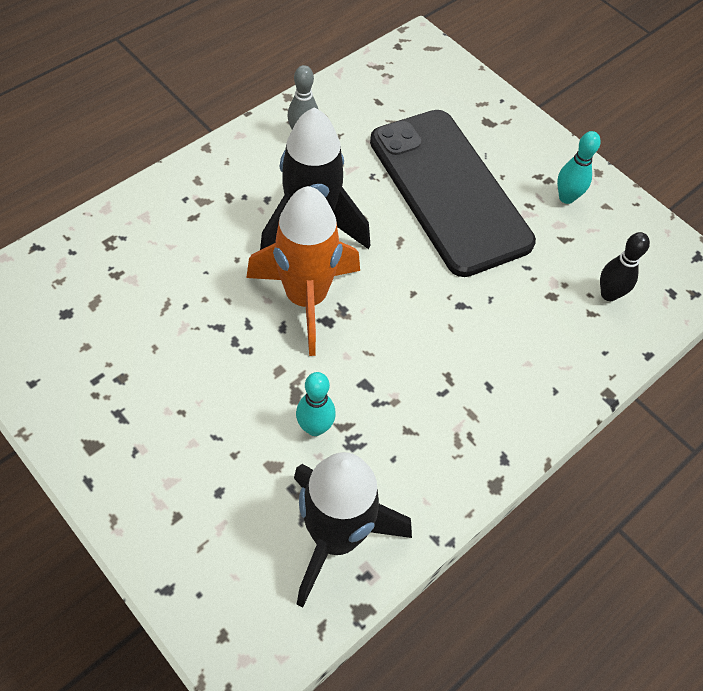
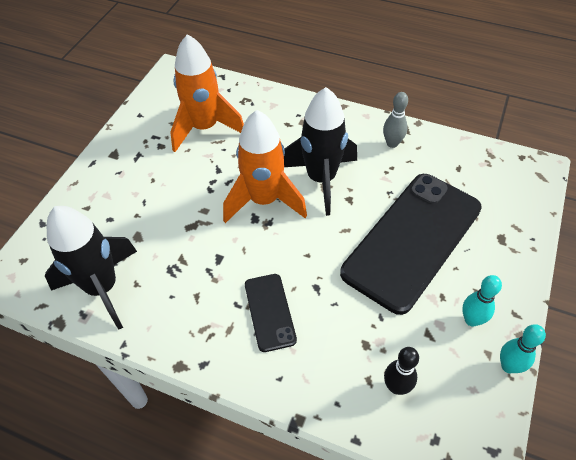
camera: 70 degrees right, 5 degrees down
(128, 310) = (205, 128): none -> orange rocket
(315, 427) = (173, 245): turquoise bowling pin -> turquoise bowling pin (508, 366)
(470, 364) = (269, 312): none -> black phone

